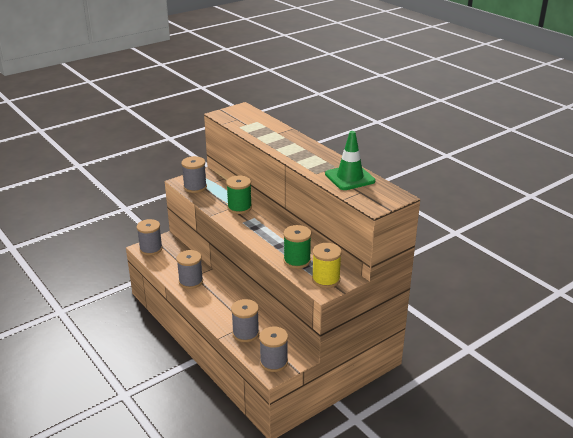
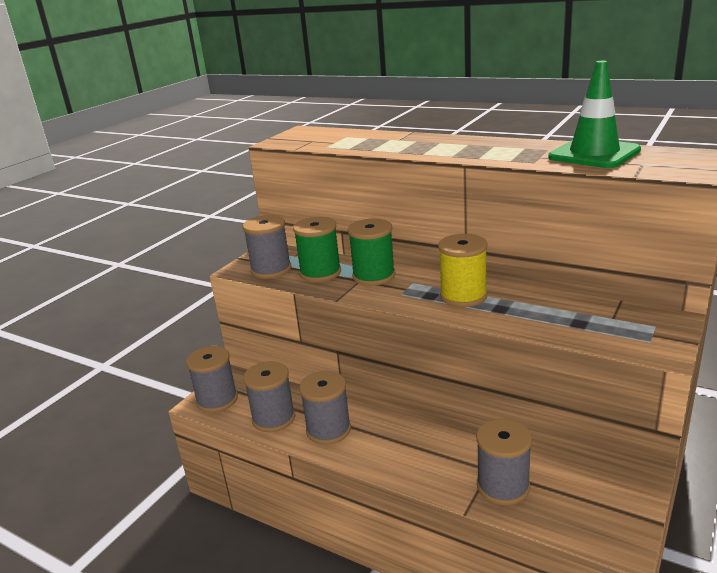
camera: 20 degrees left, 5 degrees down
(274, 362) = (603, 521): grey spool -> grey spool (273, 418)
(297, 261) = (558, 320): green spool -> green spool (320, 273)
(326, 279) = (642, 333): yellow spool -> yellow spool (463, 296)

